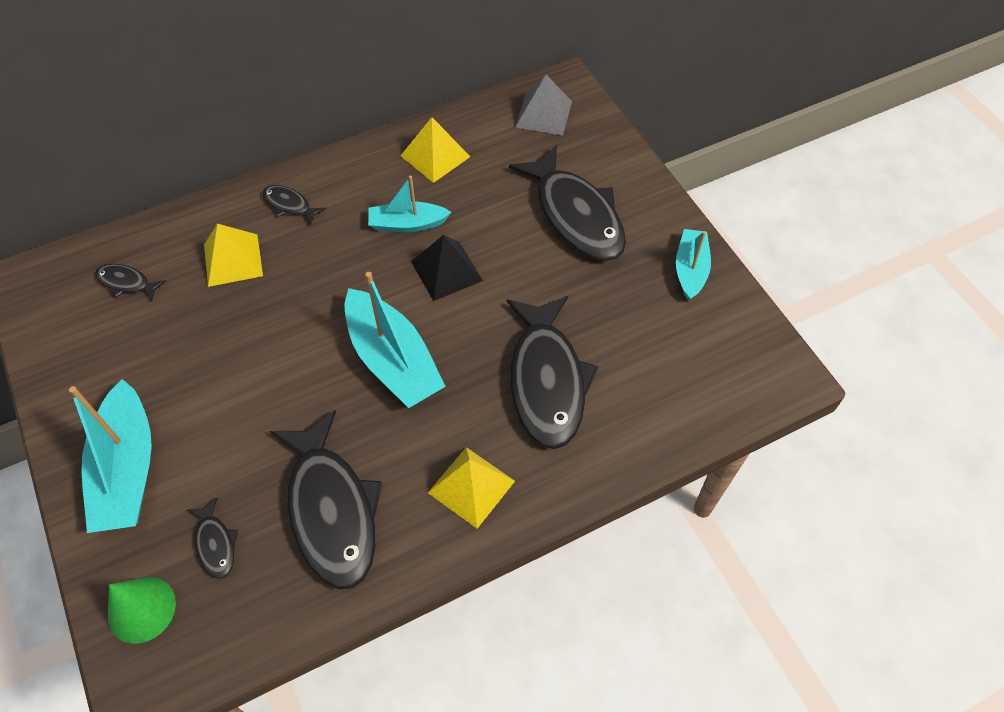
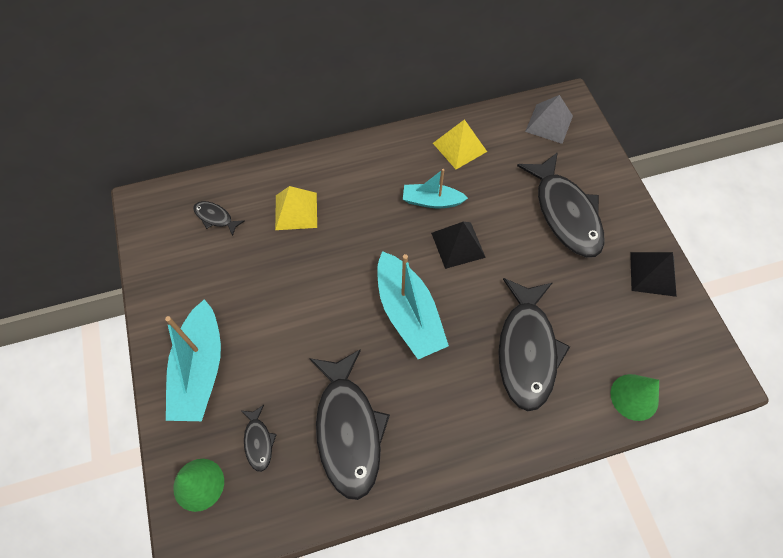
camera: 10 degrees right, 5 degrees up
(289, 205) = (343, 172): black fish -> none
(471, 487) = (457, 429): yellow pyramid -> none
(684, 414) = (634, 397): none -> green cone
(690, 270) = (652, 274): turquoise boat -> black pyramid

